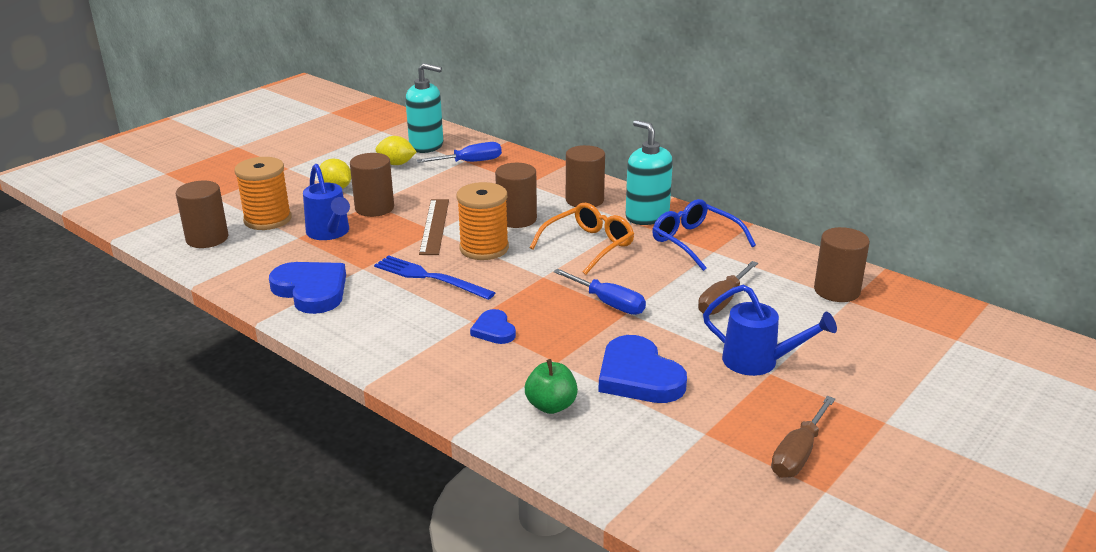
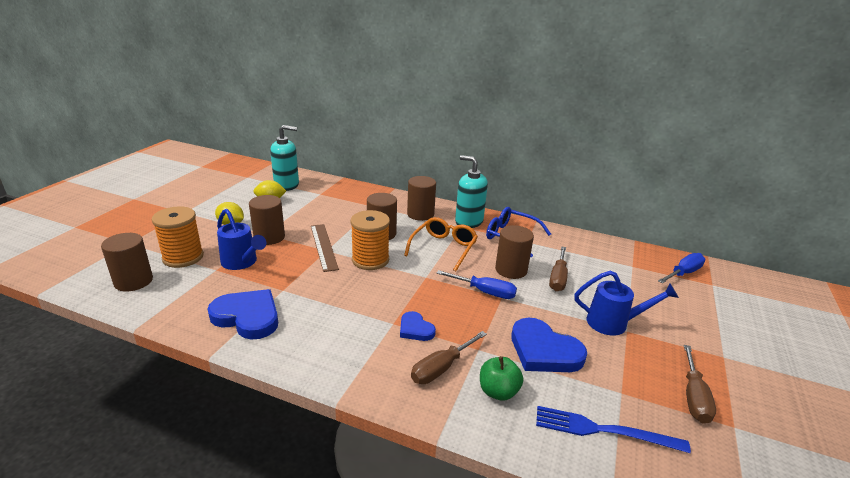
camera: 20 degrees left, 0 degrees up
(430, 277) = (341, 290): blue fork -> blue fork (603, 430)
(470, 162) = (325, 194): blue screwdriver -> blue screwdriver (683, 273)
(500, 373) = (441, 368): none -> brown screwdriver
(836, 291) = (620, 260): brown cylinder -> brown cylinder (511, 270)

